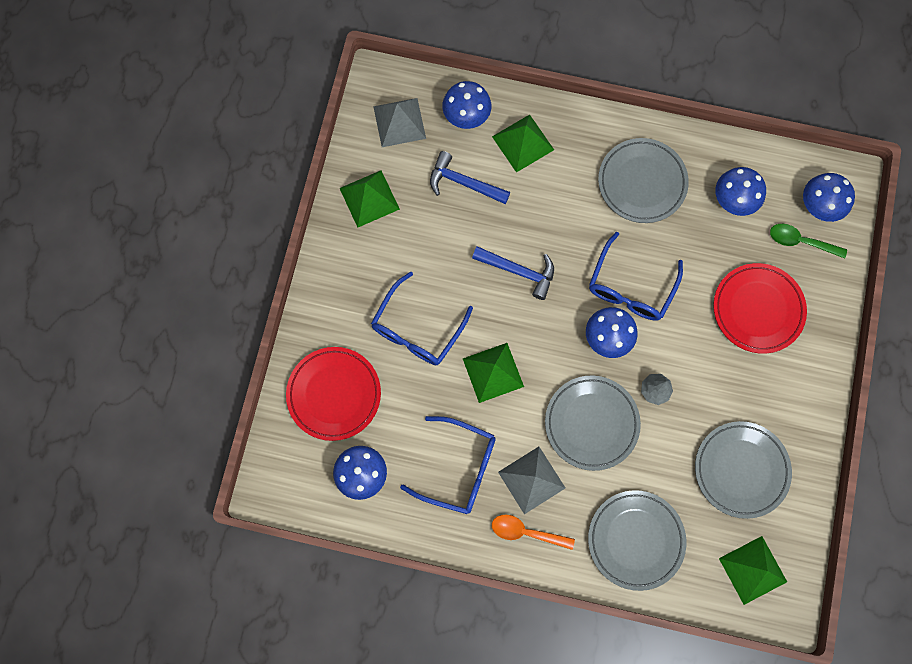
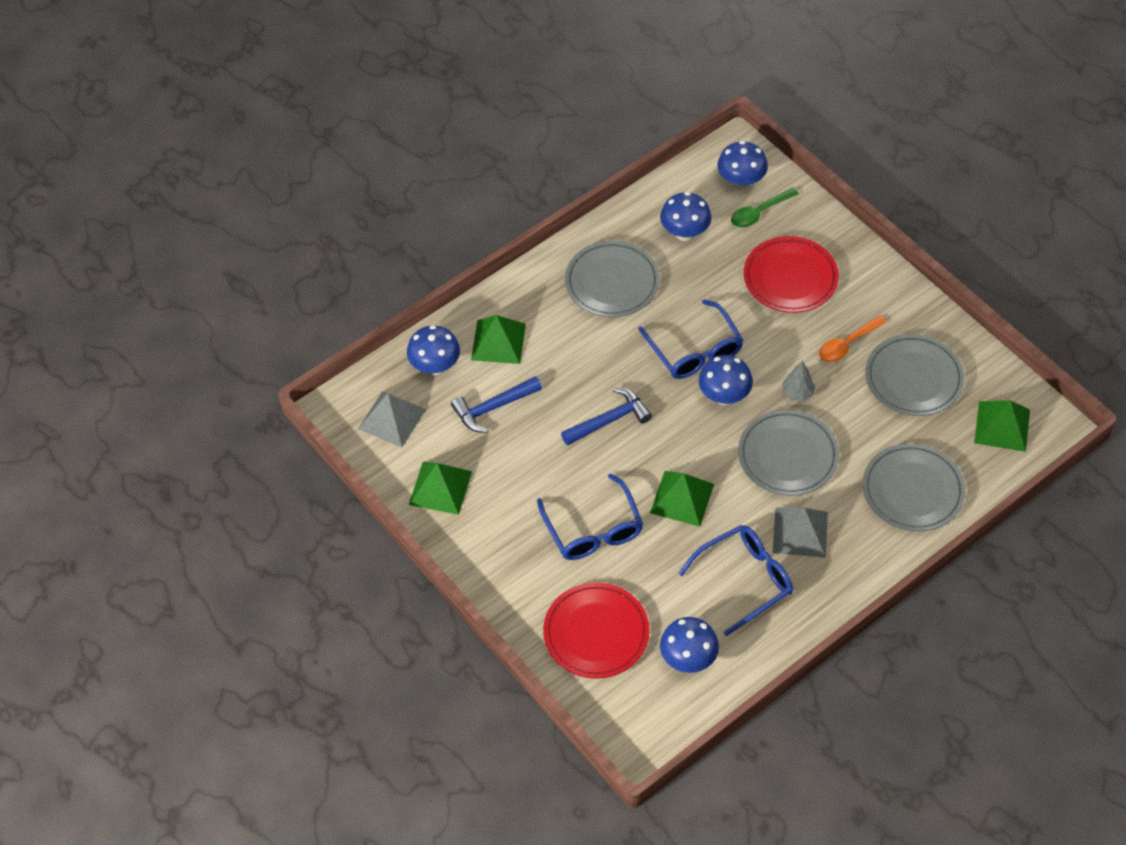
camera: 50 degrees left, 20 degrees down
(526, 532) = (842, 566): orange spoon -> orange spoon (847, 344)

